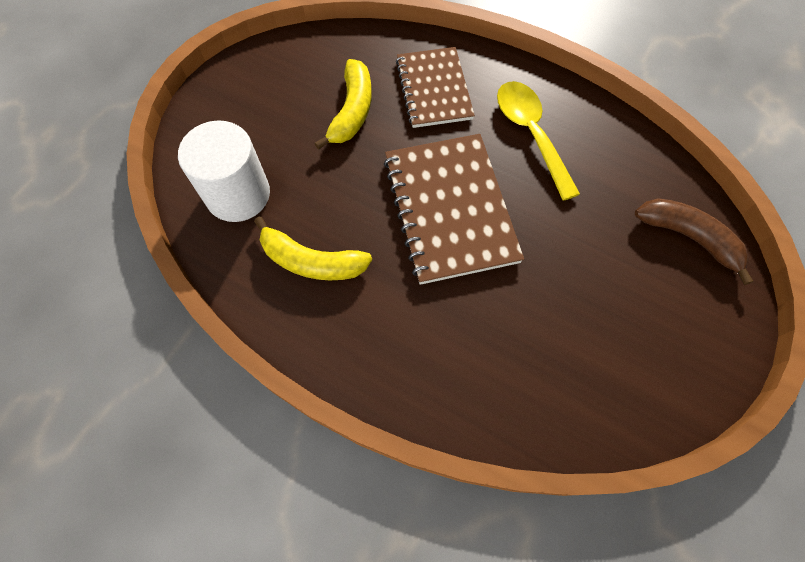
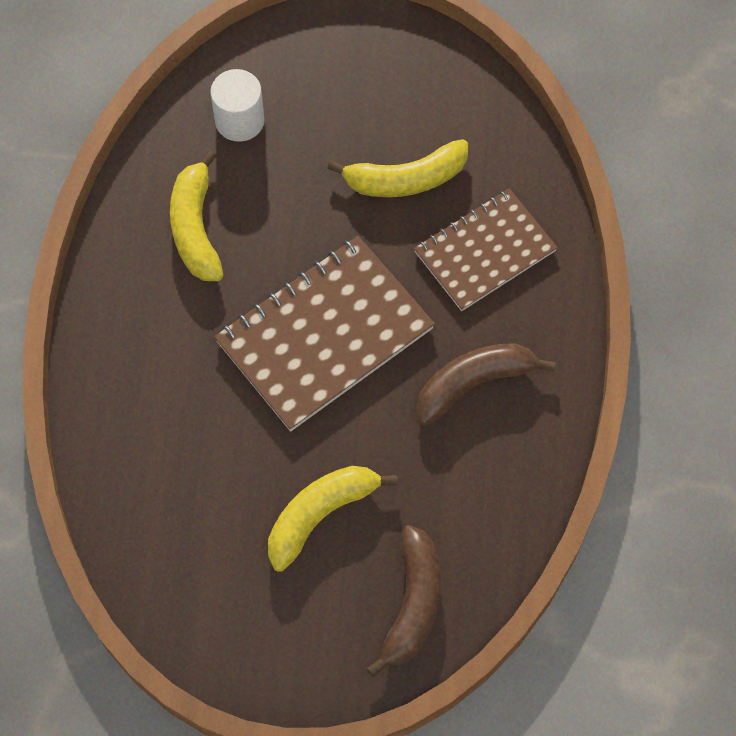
camera: 65 degrees right, 0 degrees up
(238, 194) = (239, 120): white cylinder -> white cylinder, size x0.65
(531, 134) = (473, 383): yellow spoon -> brown banana
(597, 270) = (320, 515): none -> yellow banana

